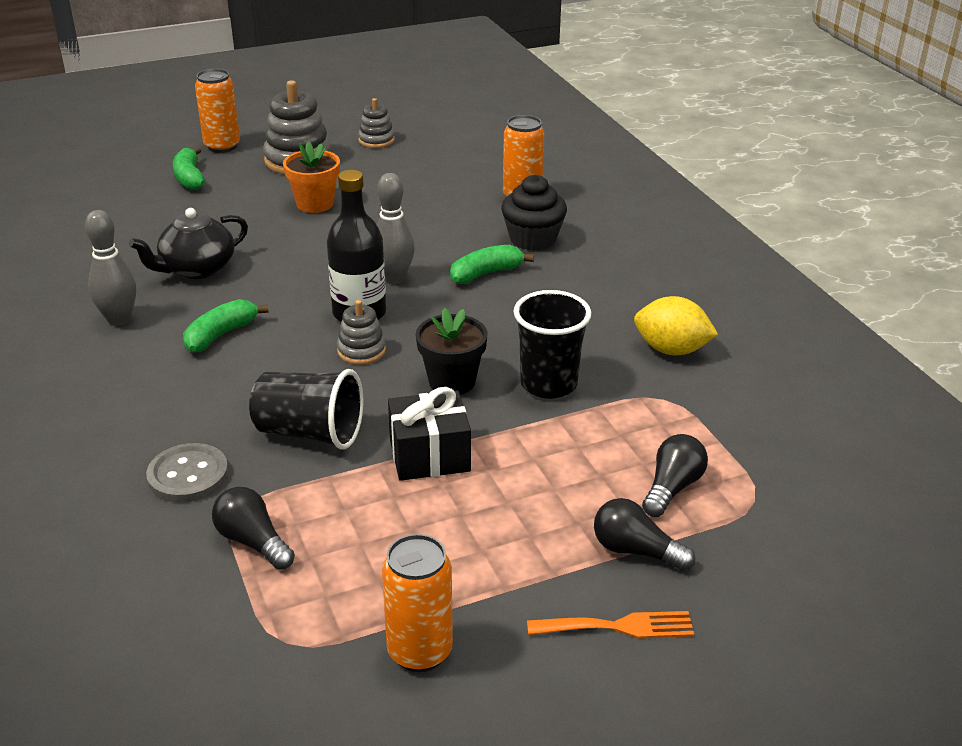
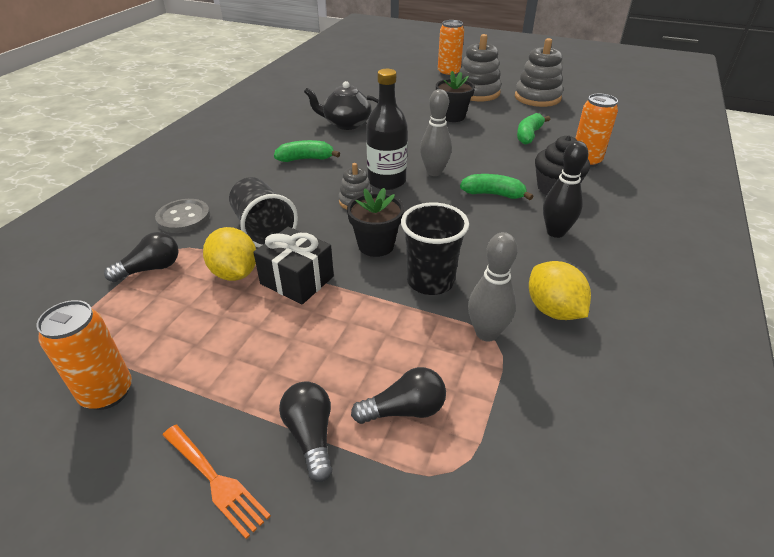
camera: 45 degrees right, 5 degrees up
(119, 319) = (278, 131): grey bowling pin -> grey bowling pin (486, 333)
(190, 178) = (410, 82): green banana -> green banana (529, 135)
(253, 542) = (151, 269): black light bulb -> black light bulb turned 60 degrees clockwise
(315, 204) = (452, 116): orange flower pot -> black flower pot
(355, 488) = (235, 273): none -> yellow lemon
(376, 140) = (537, 97): grey stacking toy -> grey stacking toy, size x1.81
(588, 282) = (555, 232): none -> black bowling pin

